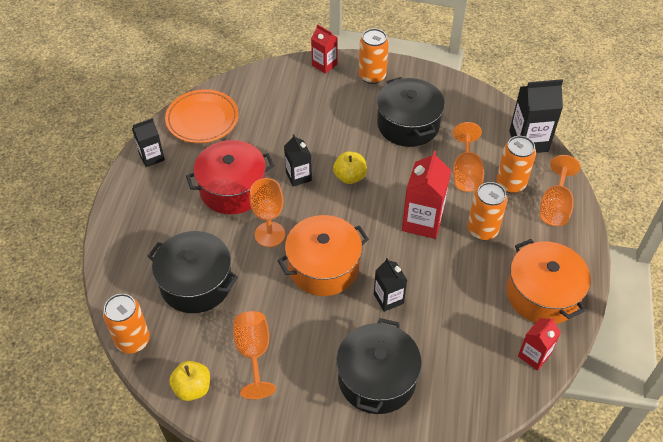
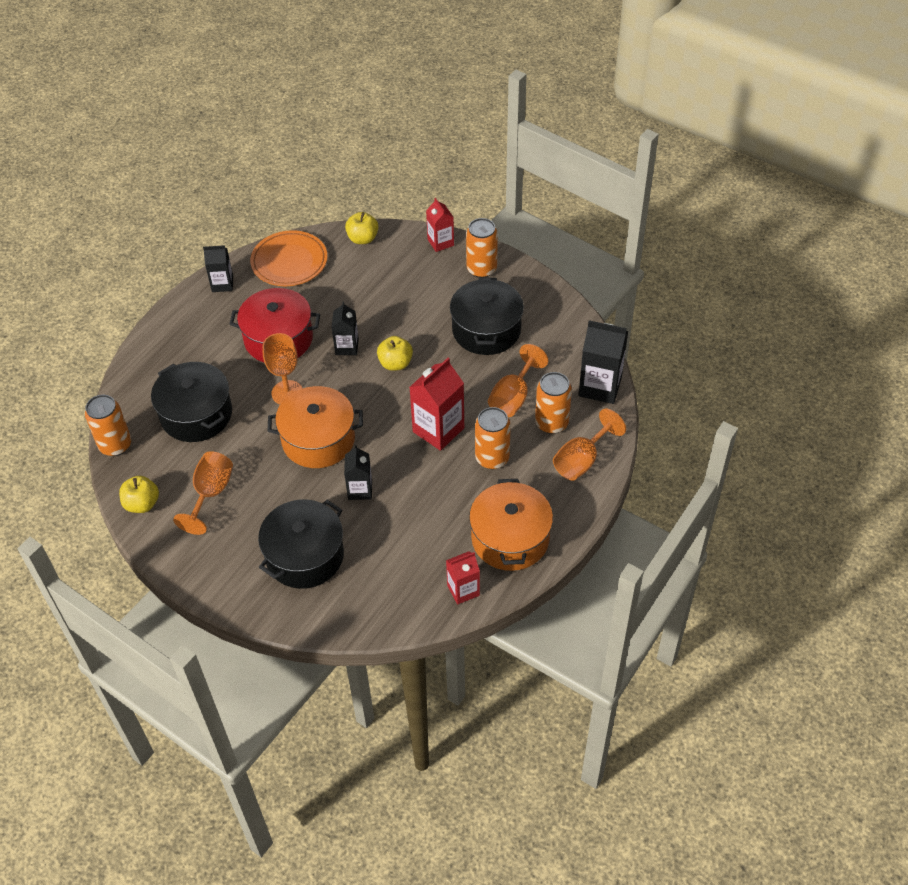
camera: 25 degrees right, 0 degrees up
(256, 81) = (362, 239): none -> yellow apple

